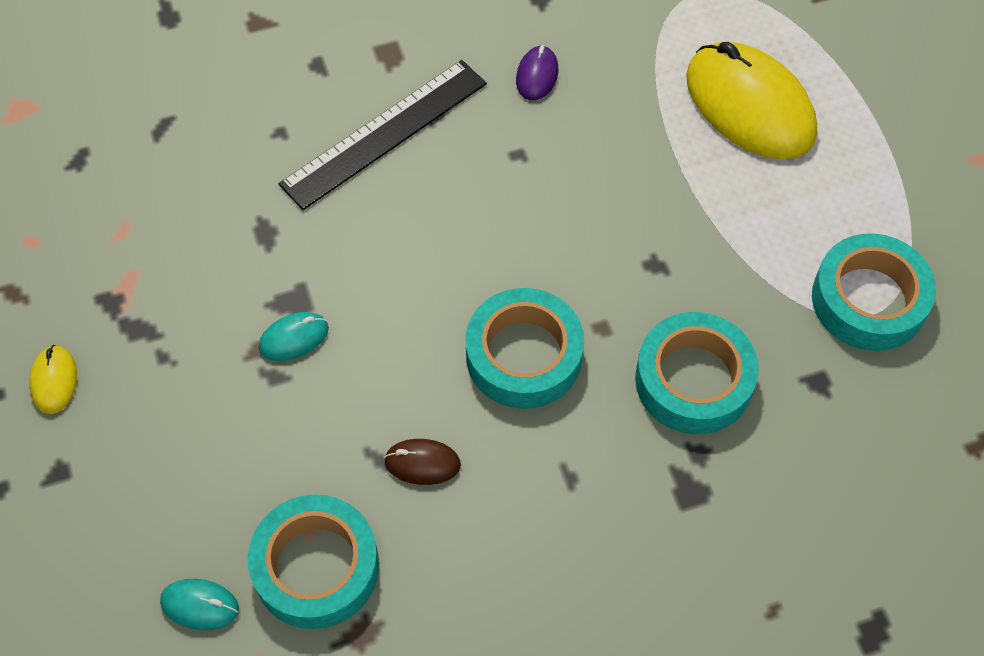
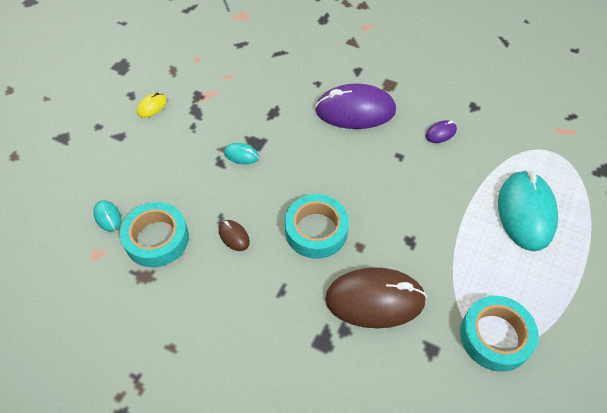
camera: 45 degrees right, 5 degrees down
(385, 133) = (355, 111): black ruler -> purple mouse
(693, 380) = (375, 299): turquoise tape -> brown mouse
(749, 106) = (525, 212): yellow mouse -> turquoise mouse

